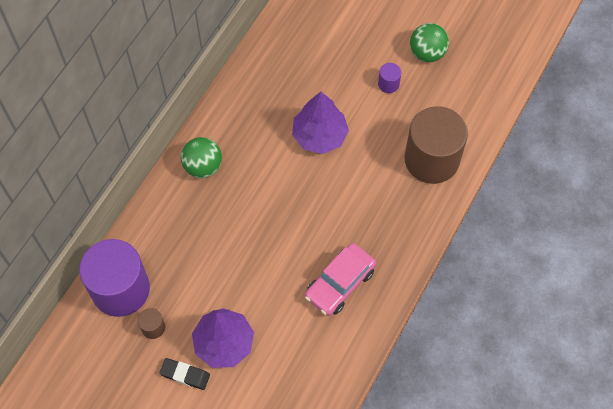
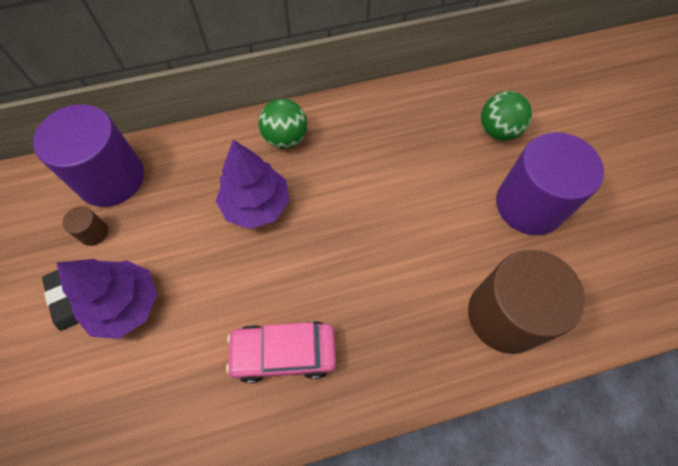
camera: 45 degrees right, 0 degrees up
(320, 136) = (413, 196): purple tree -> purple tree (256, 205)
(388, 84) = (529, 205): purple cylinder -> purple cylinder, size x2.48
(427, 53) = (599, 208): green ball -> green ball (498, 131)

